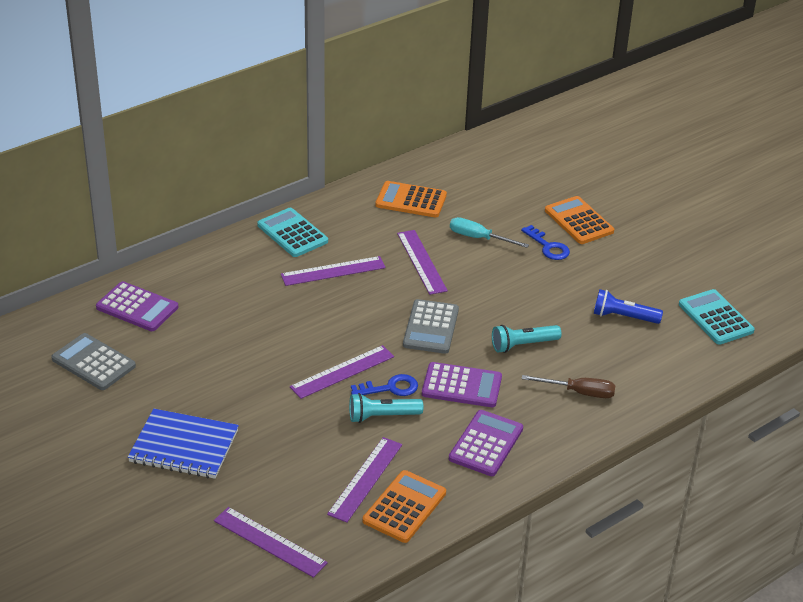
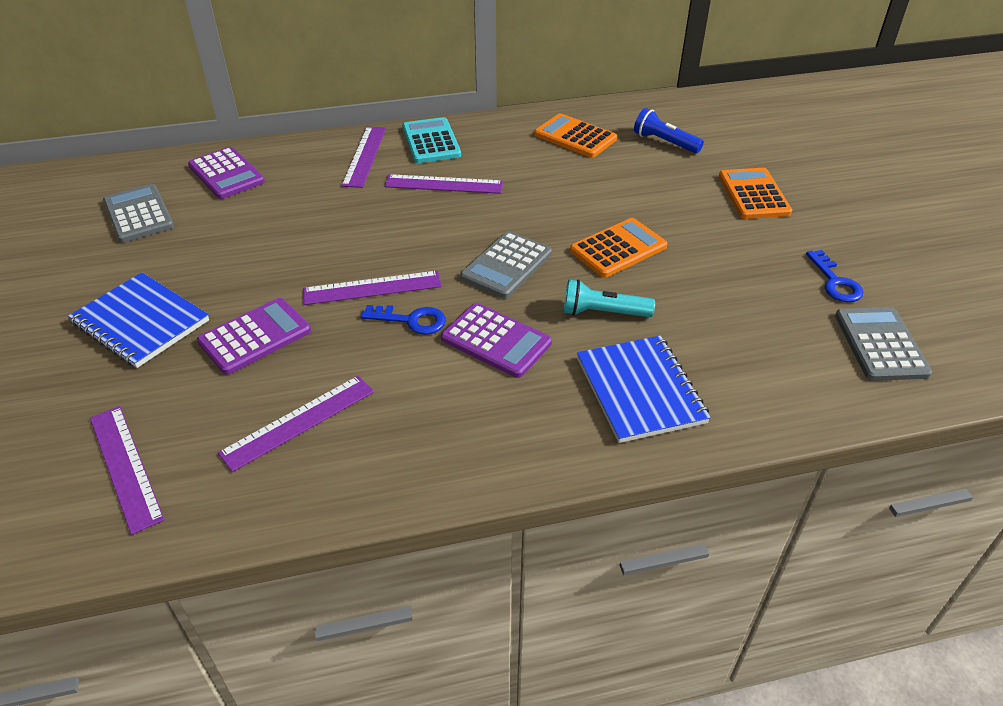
camera: 25 degrees right, 5 degrees up
(382, 416) = (377, 350): turquoise flashlight -> none
(404, 507) = (315, 475): orange calculator -> orange calculator (618, 248)
(421, 262) = (544, 196): purple ruler -> purple ruler (364, 156)
(478, 238) = (625, 187): turquoise screwdriver -> none
(486, 444) = (476, 422): purple calculator -> purple calculator (255, 336)
(548, 247) = (701, 213): blue key -> blue key (835, 282)
(579, 392) = (640, 390): brown screwdriver -> blue notebook
(623, 317) = (752, 312): blue flashlight -> blue flashlight (664, 142)
(715, 318) = (880, 344): turquoise calculator -> grey calculator

